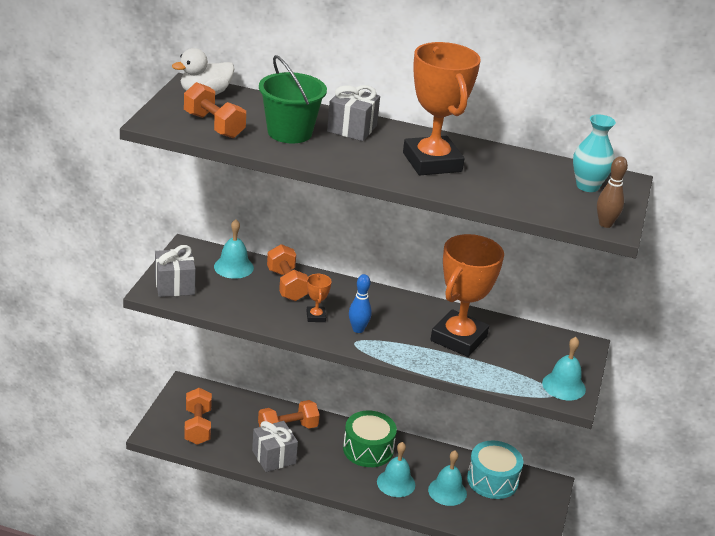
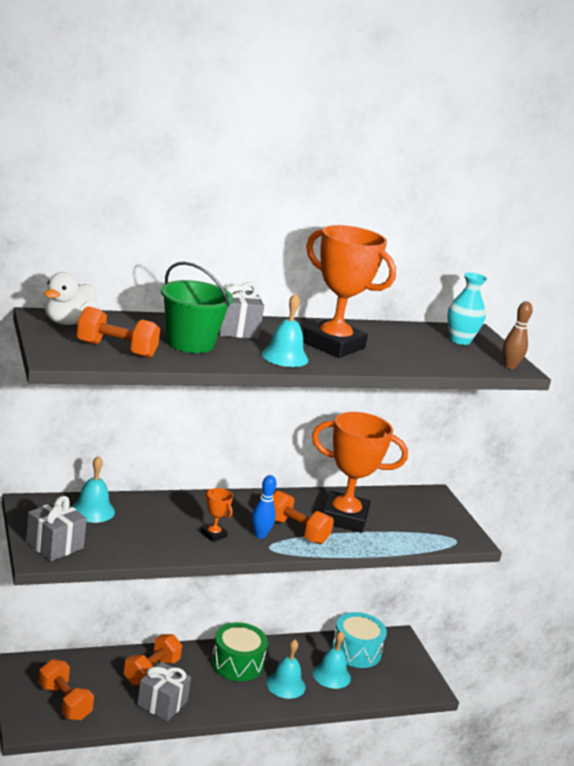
camera: 35 degrees left, 10 degrees down
(286, 285) = (158, 513): orange dumbbell -> orange dumbbell (296, 531)
(458, 338) = (344, 517): orange trophy -> orange trophy turned 75 degrees counterclockwise
(564, 386) = (456, 531): turquoise bell -> turquoise bell (284, 356)

